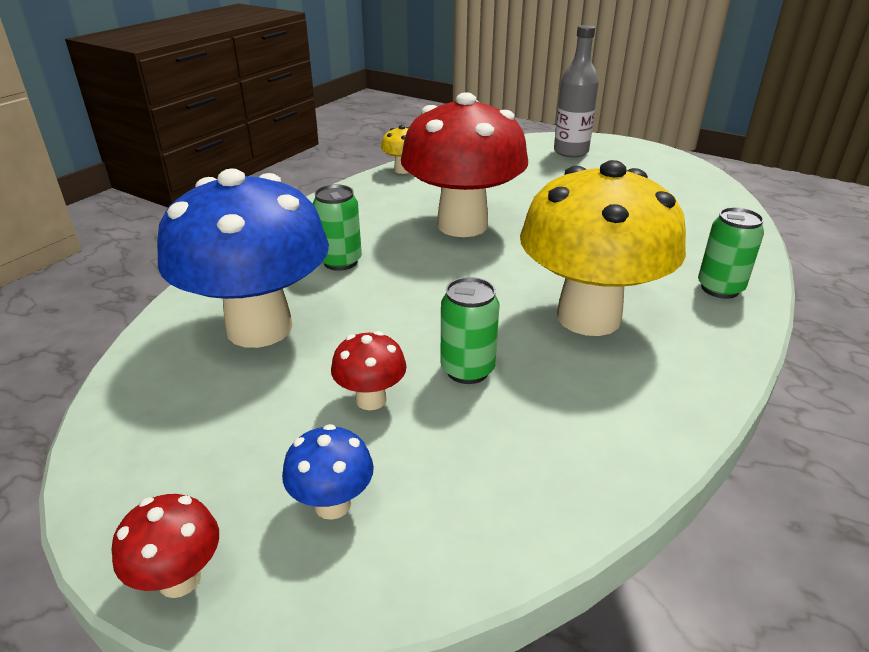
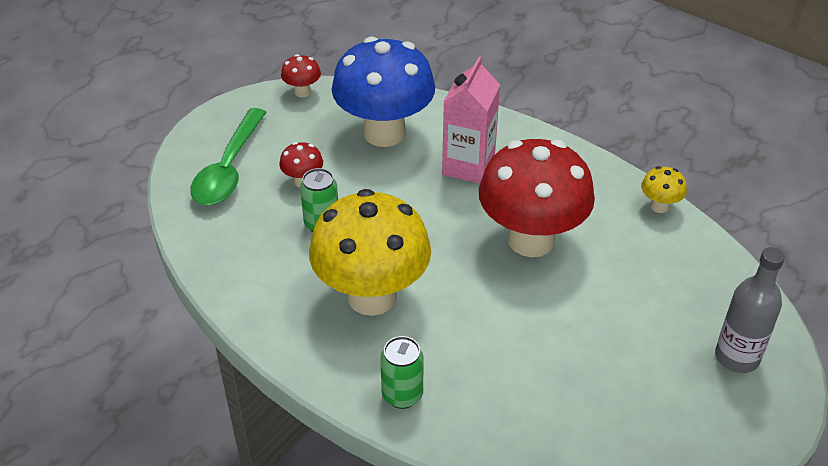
camera: 95 degrees right, 10 degrees up
(179, 579) = (203, 126): red mushroom -> red mushroom (302, 92)
(332, 504) = (229, 168): blue mushroom -> green spoon
(340, 262) = (468, 166): green can -> pink carton

